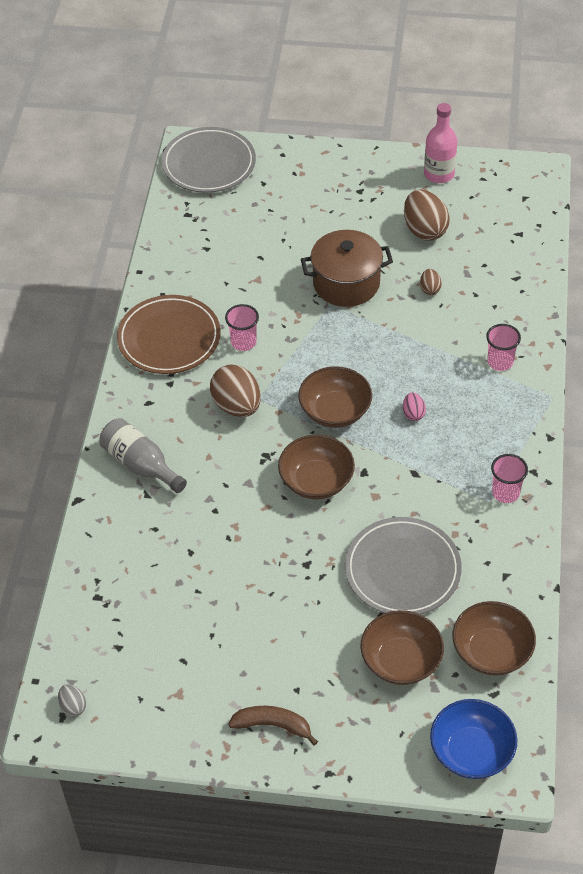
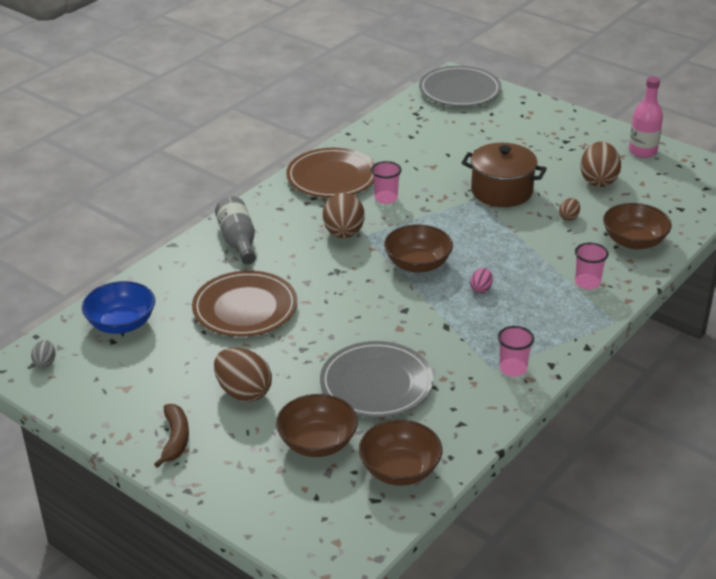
camera: 30 degrees right, 15 degrees down
(215, 543) = (245, 308): none -> brown plate
(273, 725) = (175, 439): brown banana -> brown banana turned 45 degrees clockwise
(292, 641) = (243, 392): none -> brown egg
(316, 481) = (361, 301): brown bowl -> brown bowl (634, 241)
(471, 751) = (317, 531): blue bowl -> blue bowl (121, 323)

